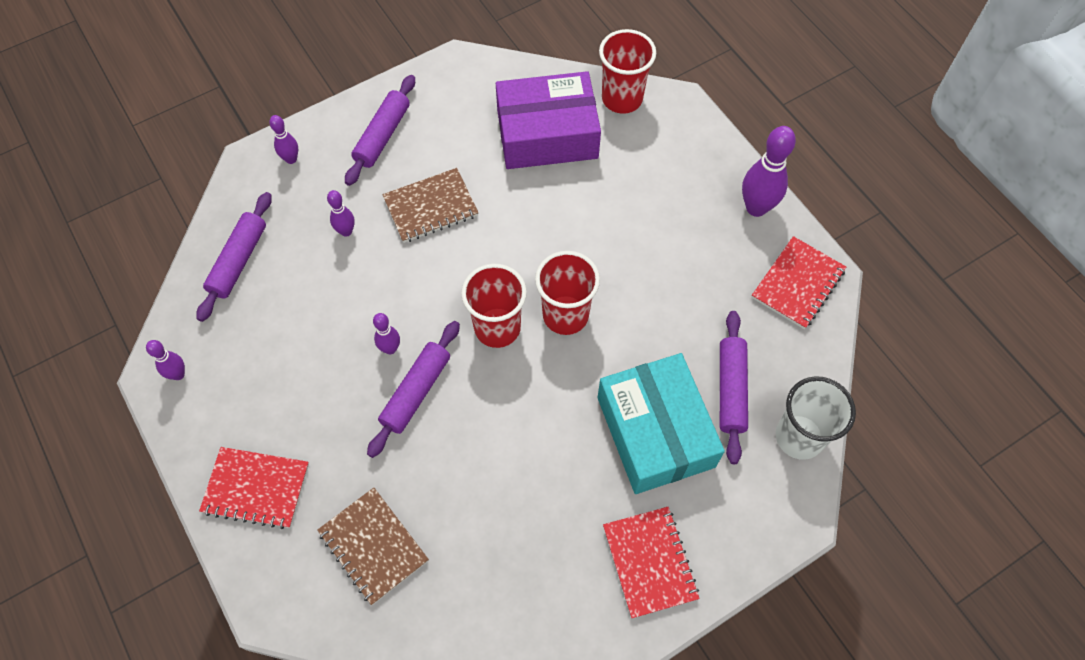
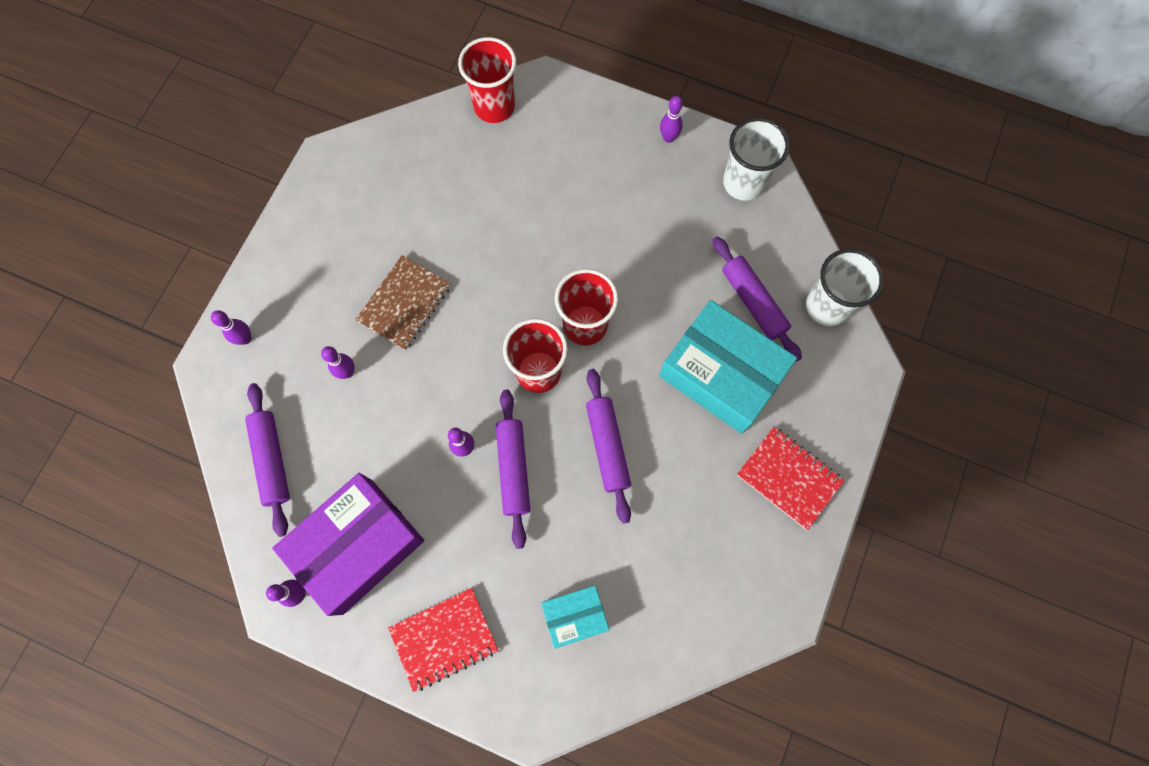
camera: 35 degrees left, 10 degrees up
(373, 546) = (575, 616): brown notebook -> turquoise box
(382, 136) = (312, 266): purple rolling pin -> purple rolling pin (607, 446)
(547, 134) = (454, 176): purple box -> purple box (357, 545)
(756, 208) = (668, 138): purple bowling pin -> purple bowling pin, size x0.55
(798, 284) = (743, 183): red notebook -> white cup

